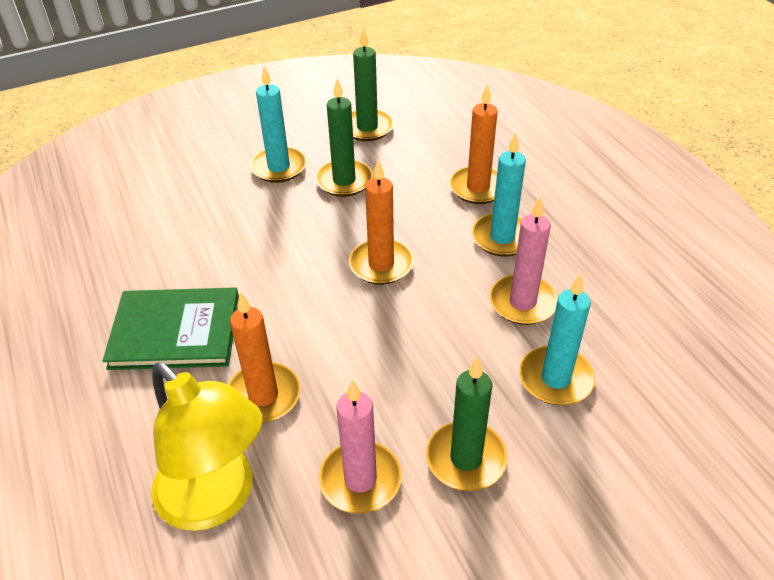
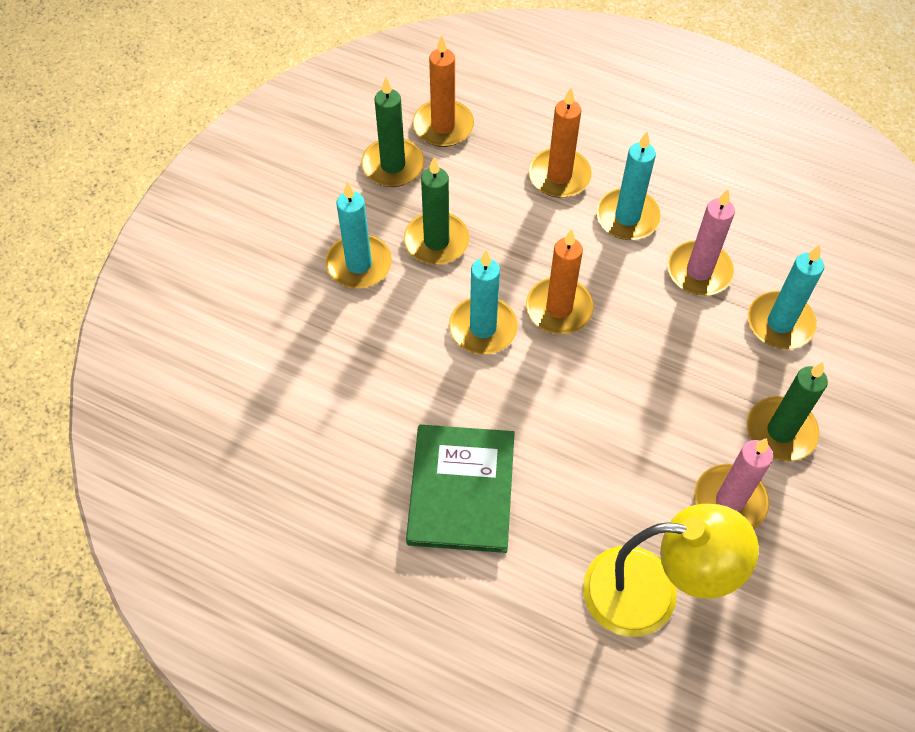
camera: 40 degrees left, 15 degrees up
(175, 331) = (461, 490): green book -> green book turned 45 degrees counterclockwise
(263, 396) = (594, 490): orange candle -> orange candle (443, 126)
(313, 245) = (483, 328): none -> turquoise candle

